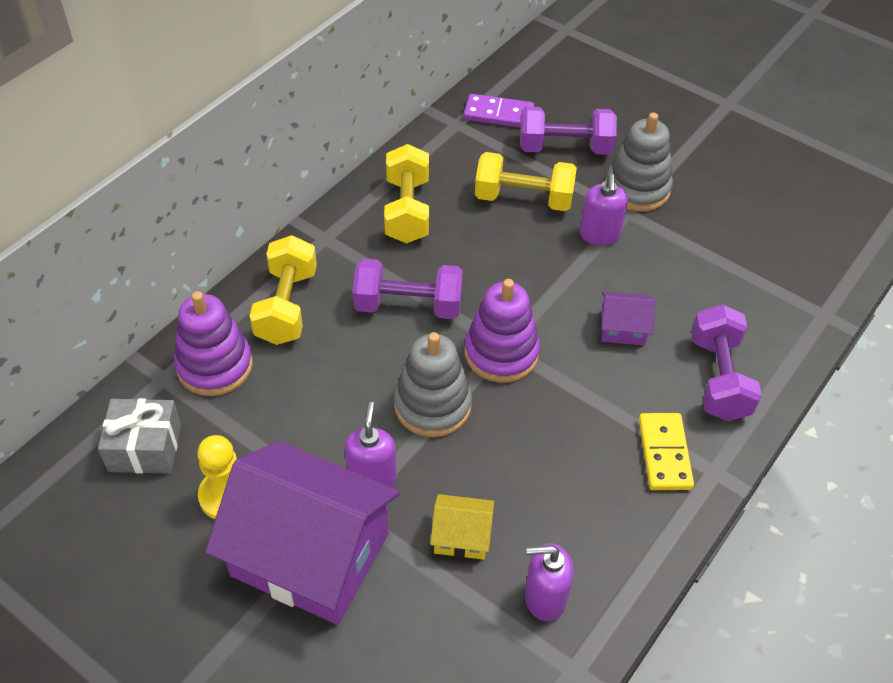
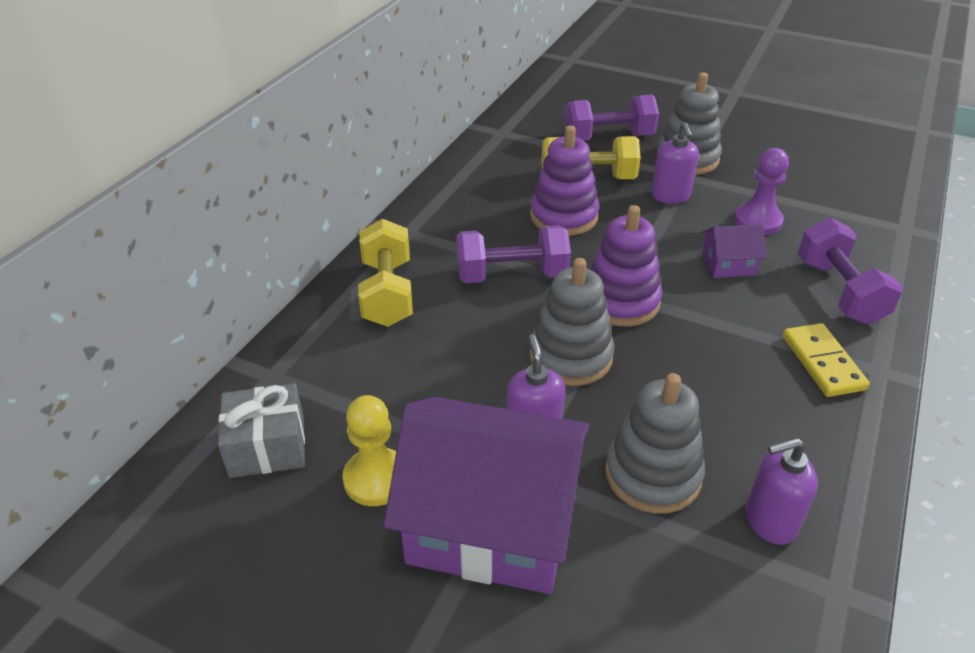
camera: 10 degrees left, 10 degrees down
(215, 366) = (326, 356): purple stacking toy -> purple stacking toy (563, 216)
(407, 210) = (481, 201): yellow dumbbell -> none
(461, 536) = (652, 474): yellow house -> grey stacking toy
(498, 114) = (537, 121): purple domino -> none
(676, 280) = (758, 221): none -> purple pawn

